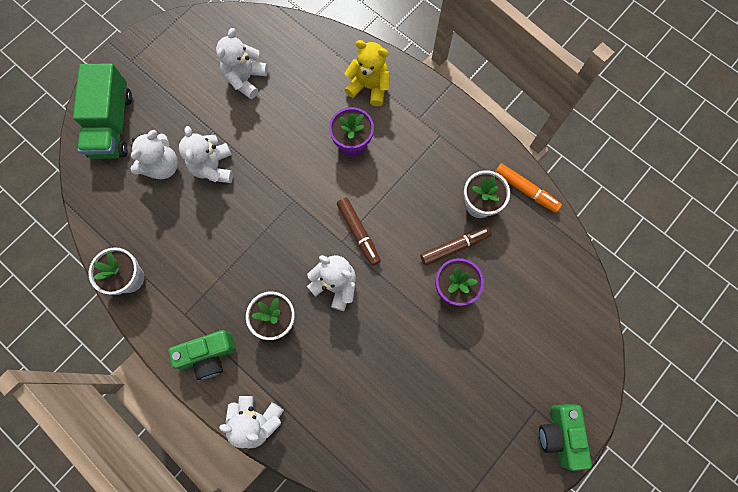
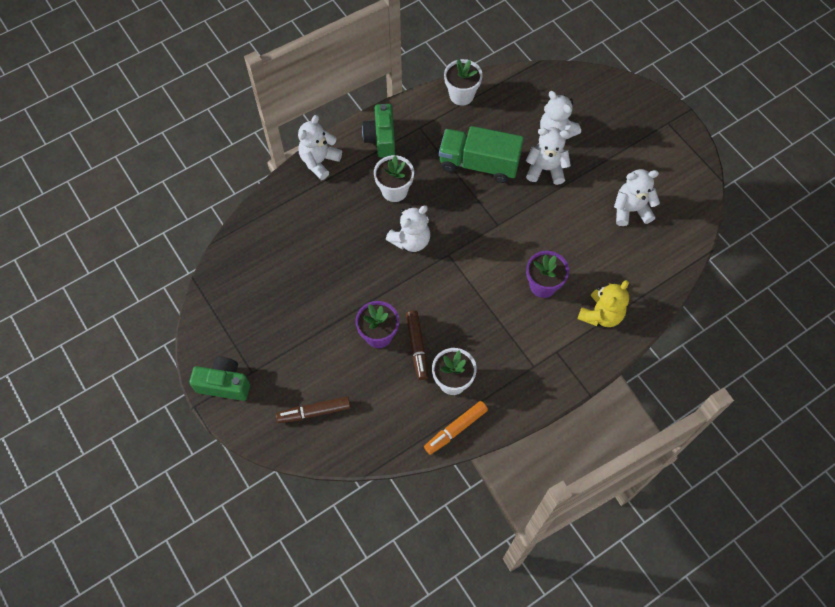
camera: 105 degrees right, 10 degrees down
(112, 124) = (605, 101): green truck -> green truck (479, 164)
(245, 79) = (631, 210): white teddy bear -> white teddy bear turned 45 degrees counterclockwise
(358, 232) = (453, 270): brown marker -> brown marker (314, 412)

